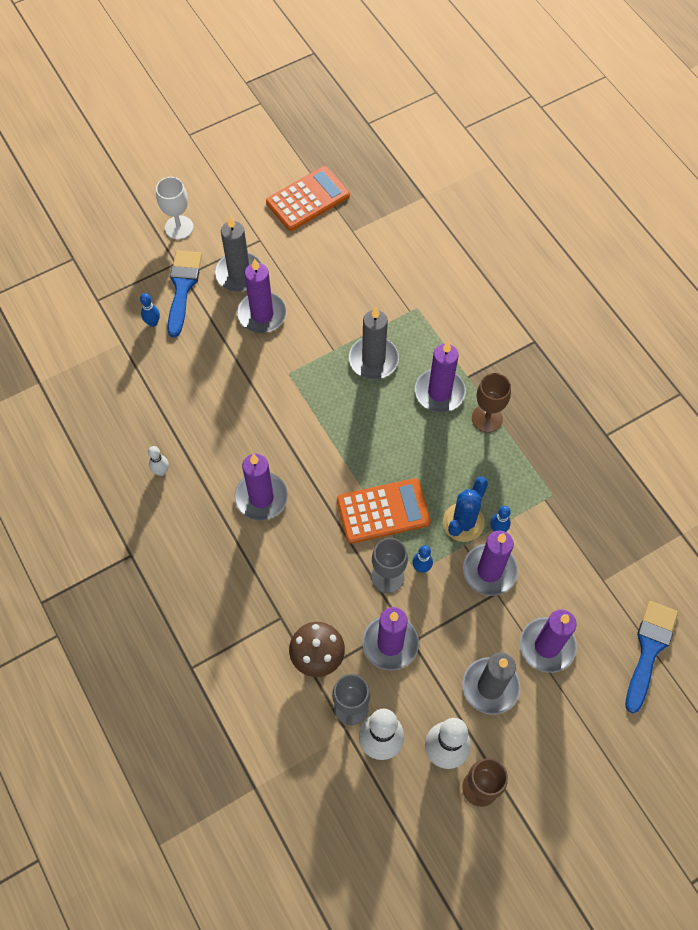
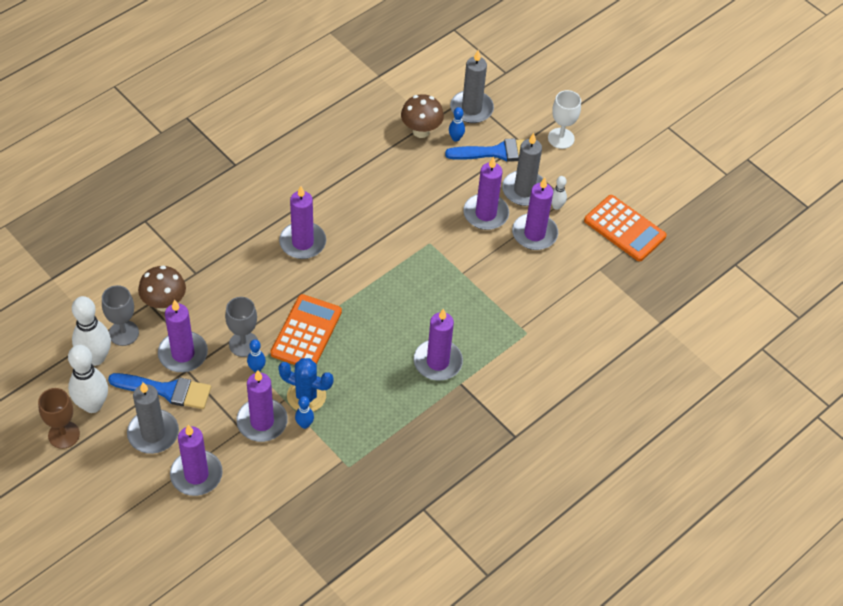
camera: 75 degrees right, 10 degrees down
(133, 354) = (421, 131): none -> brown mushroom
(161, 471) = (313, 170): white bowling pin -> white bowling pin (556, 206)
(297, 276) = (534, 234): none -> purple candle
(373, 360) = (459, 305): grey candle -> grey candle (471, 109)
(383, 511) = (306, 332): orange calculator -> orange calculator turned 135 degrees counterclockwise
(487, 418) = (418, 404): brown goblet -> none
(649, 650) = (203, 560): blue brush -> blue brush (166, 390)

